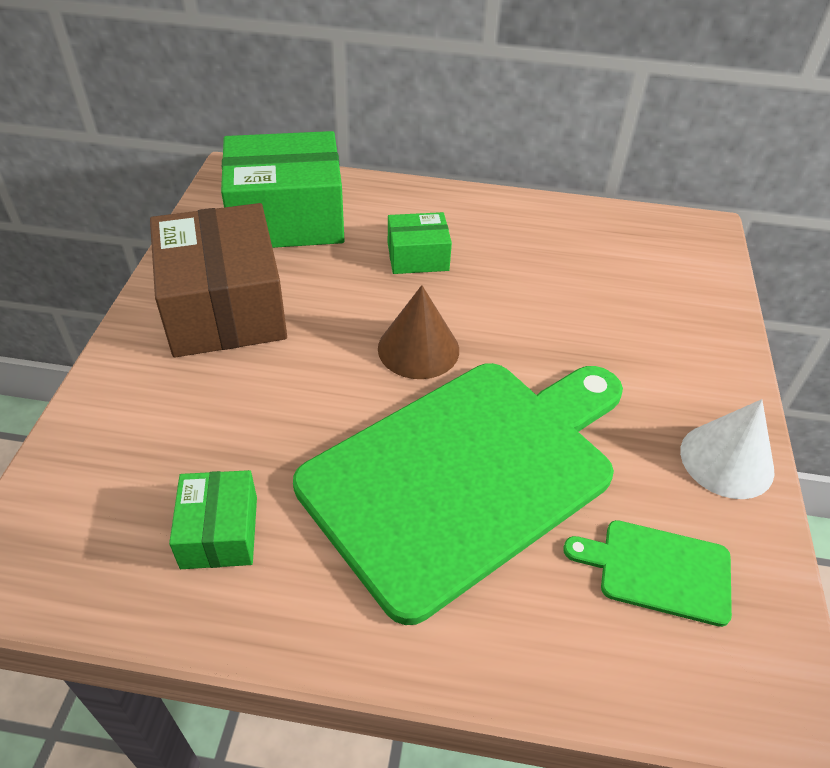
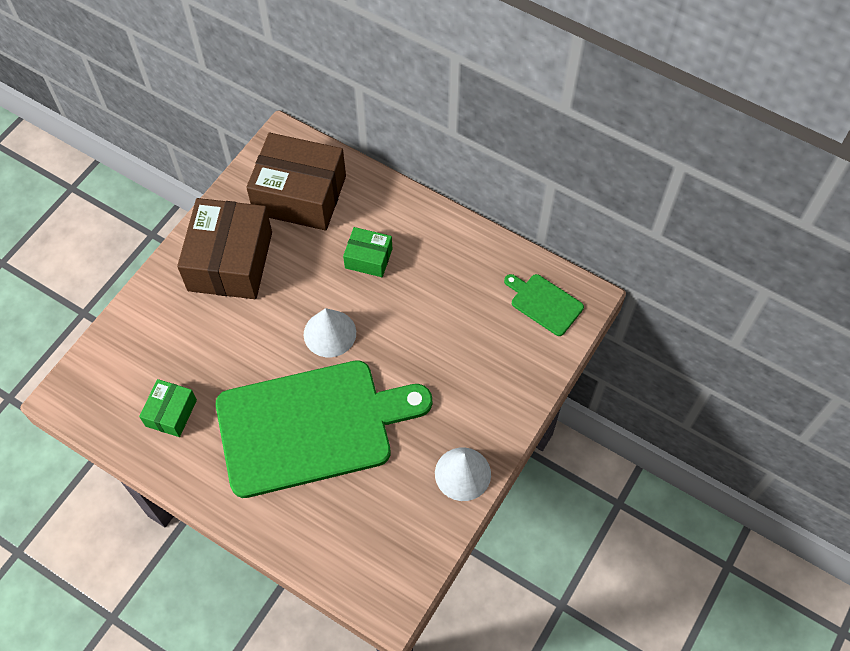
camera: 25 degrees right, 15 degrees up
(287, 218) = (300, 195): green box -> brown box
(418, 349) = (330, 333): brown cone -> white cone
(658, 570) = (378, 519): green cutting board -> green cutting board (544, 303)

